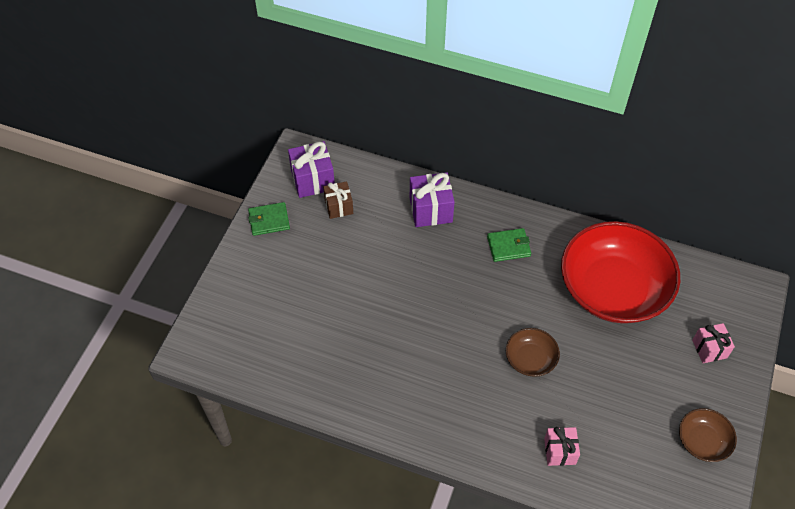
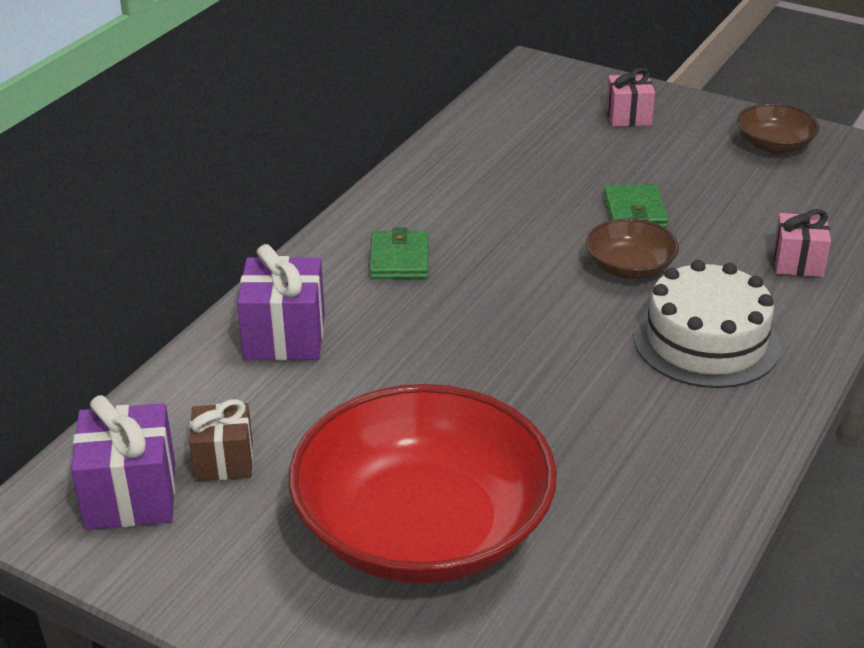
camera: 80 degrees left, 20 degrees down
(269, 220) = (216, 580): green wallet -> green wallet (635, 211)
(468, 400) = (706, 341): none -> white cake
(613, 288) = (510, 174): red bowl -> red bowl (423, 528)

